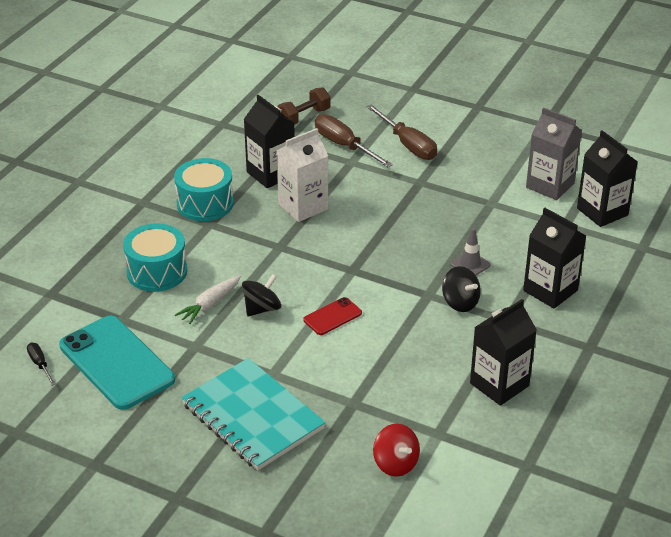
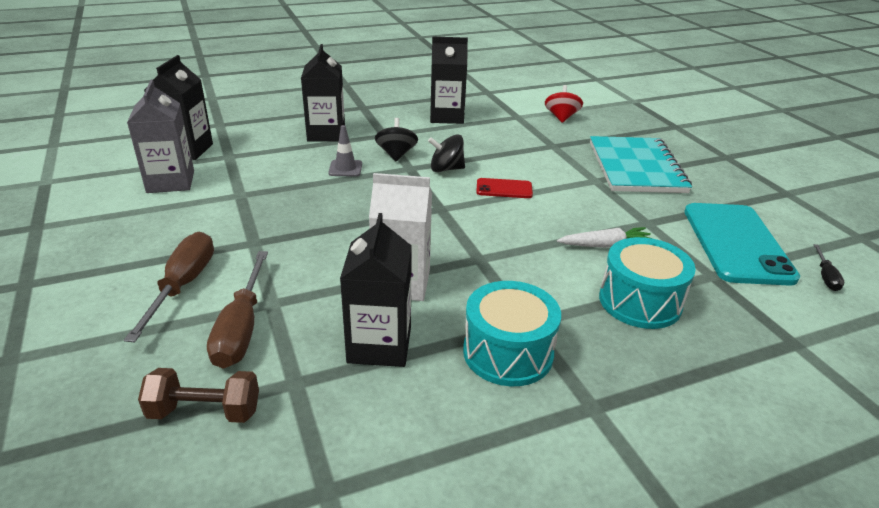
camera: 140 degrees left, 5 degrees down
(262, 308) = (558, 220): black spinning top -> black spinning top (446, 169)

